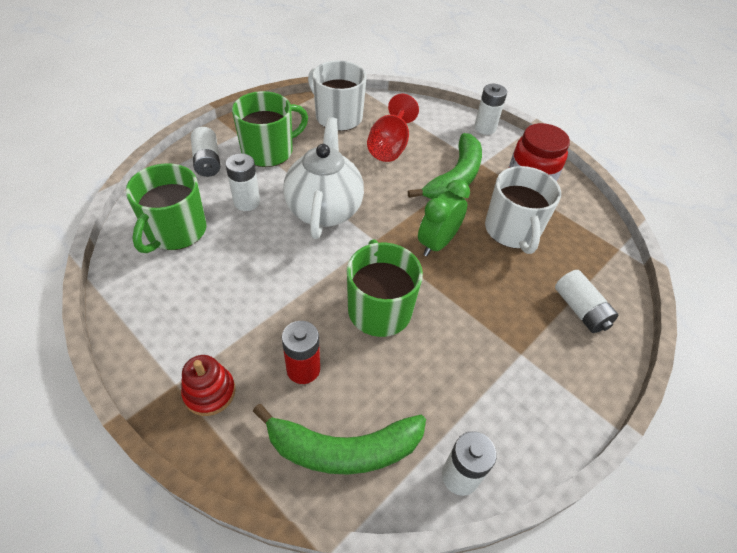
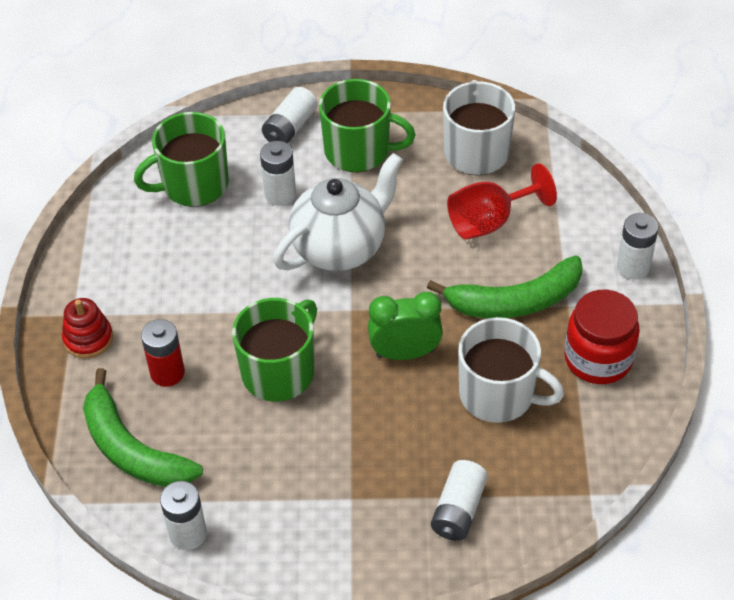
camera: 50 degrees right, 0 degrees up
(512, 230) = (498, 395): white mug -> white mug turned 105 degrees counterclockwise

